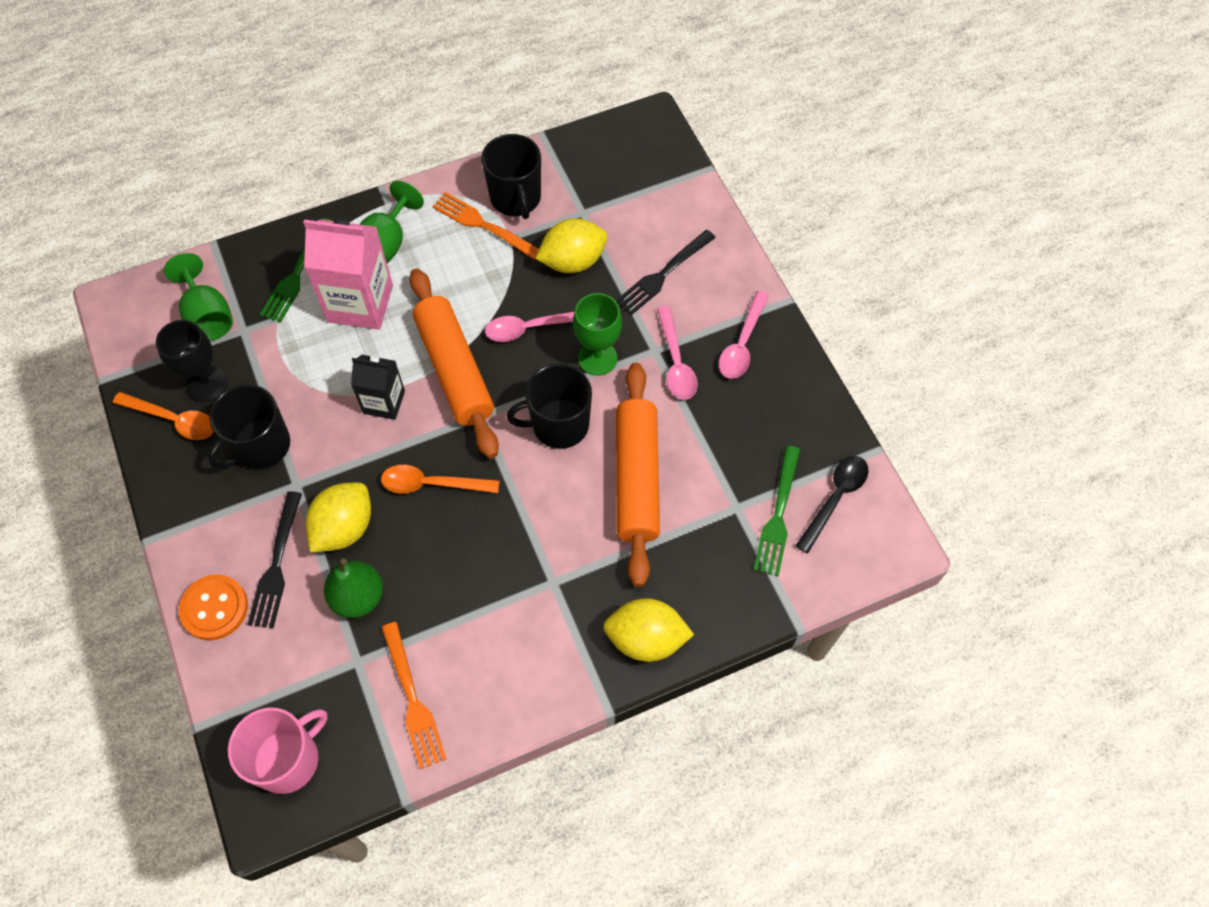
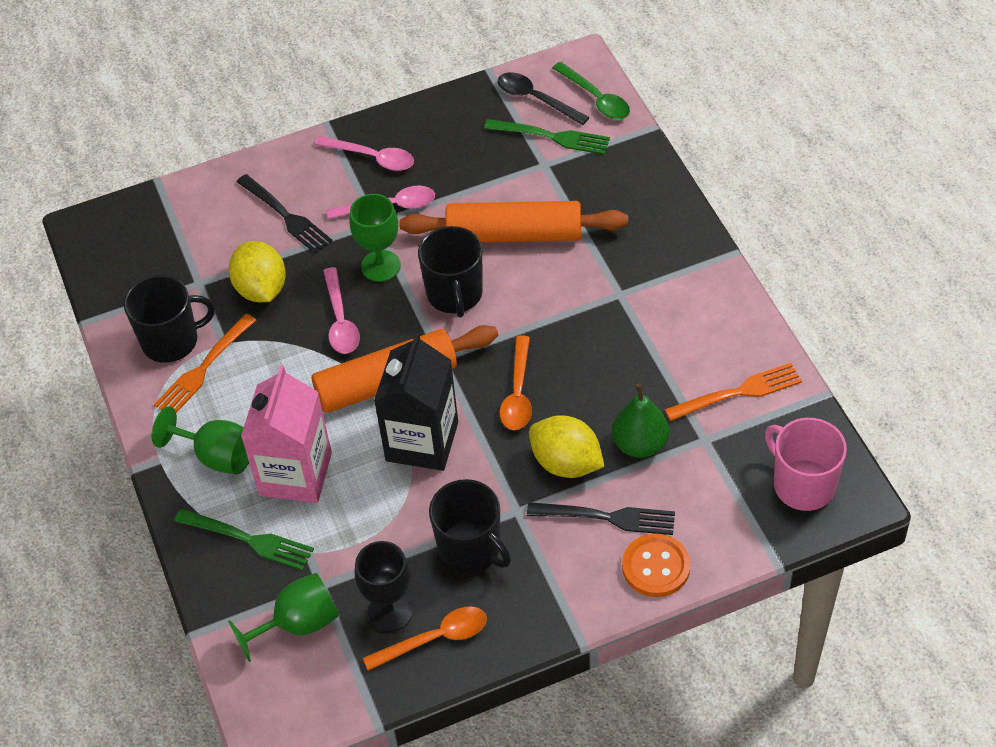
camera: 85 degrees left, 10 degrees down
(173, 420) = (435, 639): orange spoon -> orange spoon turned 45 degrees clockwise
(384, 402) = (422, 441): black carton -> black carton, size x1.68
(646, 639) = (671, 226): yellow lemon -> none
(840, 562) = (596, 98): none -> green spoon

